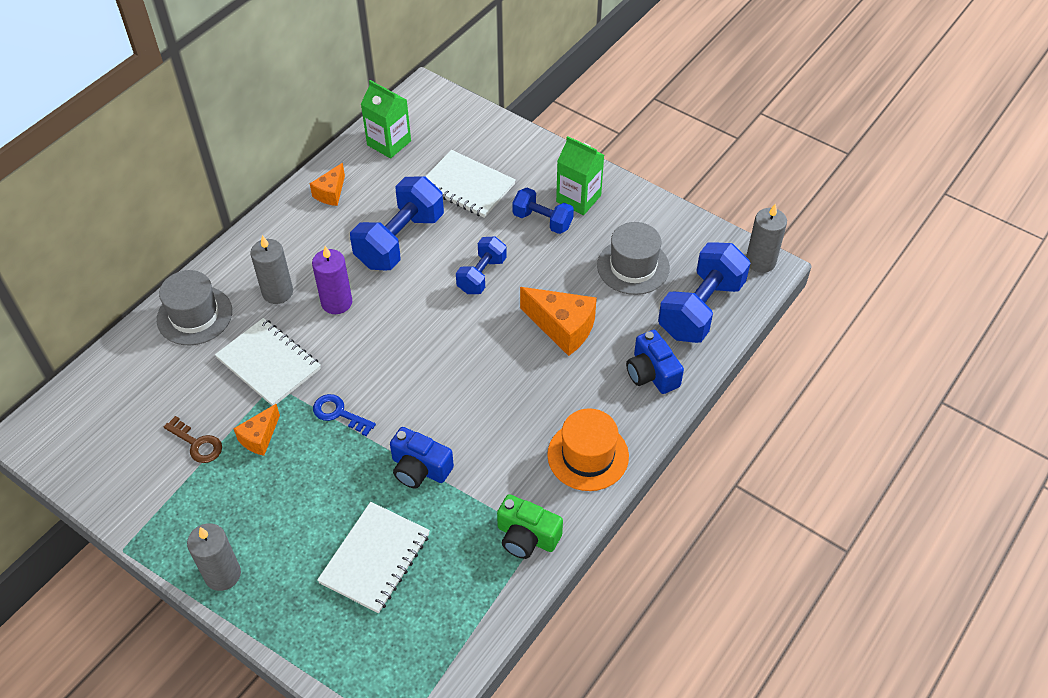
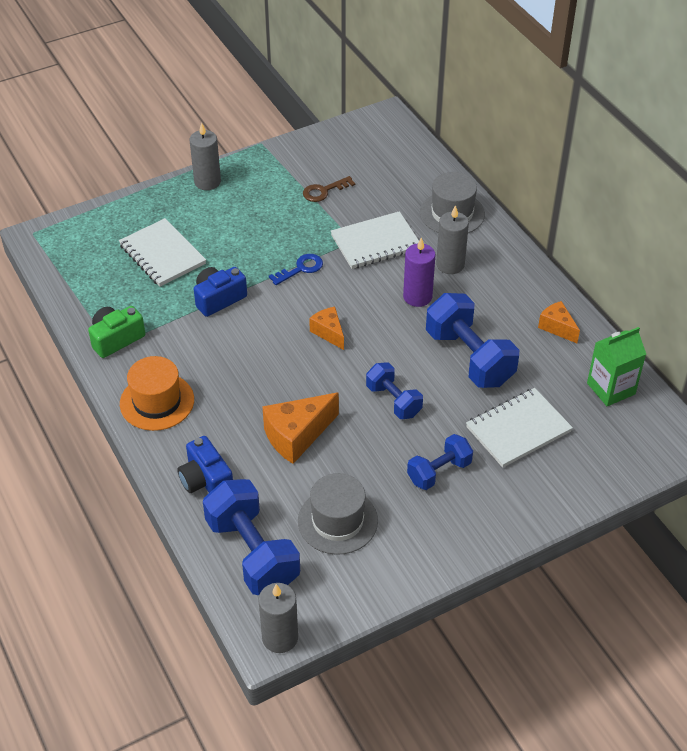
camera: 115 degrees right, 5 degrees down
(259, 437) = (307, 222): orange cheese -> orange cheese (328, 333)
(578, 198) = (455, 514): green carton -> none
(652, 373) = (206, 480): blue camera -> blue camera turned 120 degrees counterclockwise

